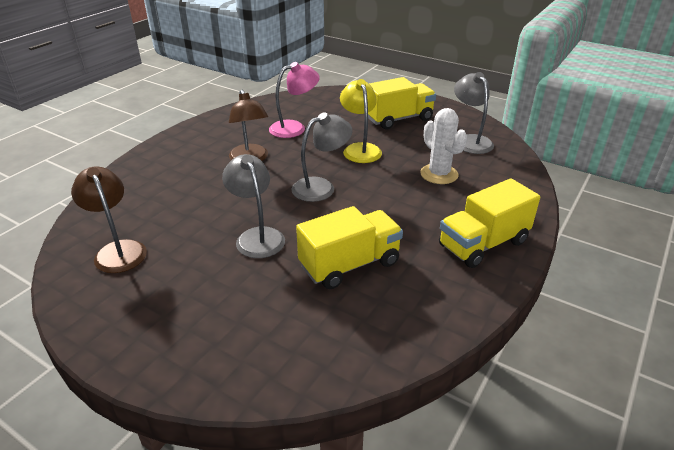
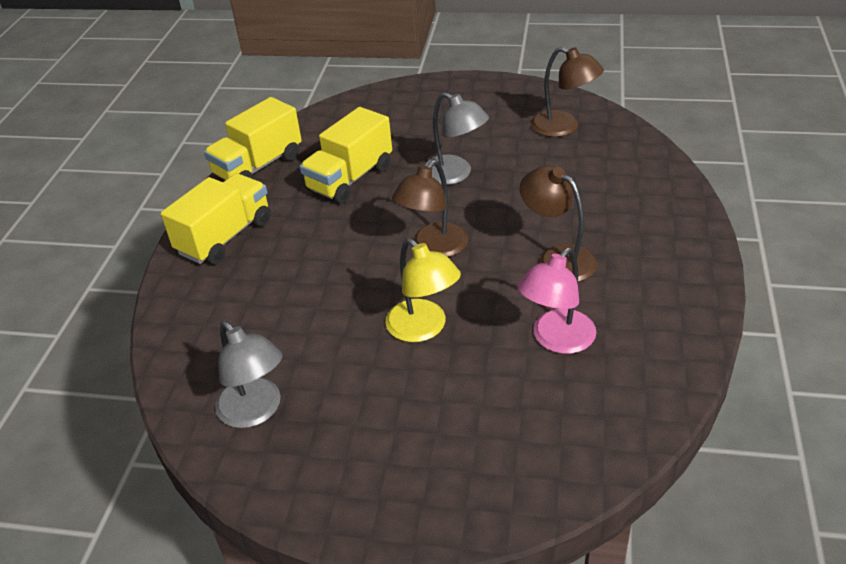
camera: 160 degrees right, 5 degrees up
(321, 187) = (433, 248): grey lamp -> brown lamp
(398, 119) = (398, 430): yellow truck -> yellow truck (258, 166)
(439, 174) = (292, 318): white cactus -> none

